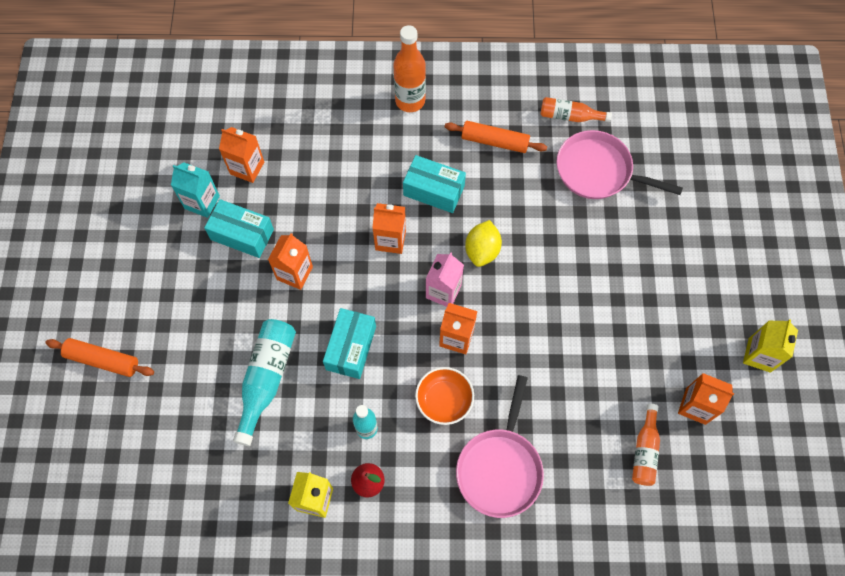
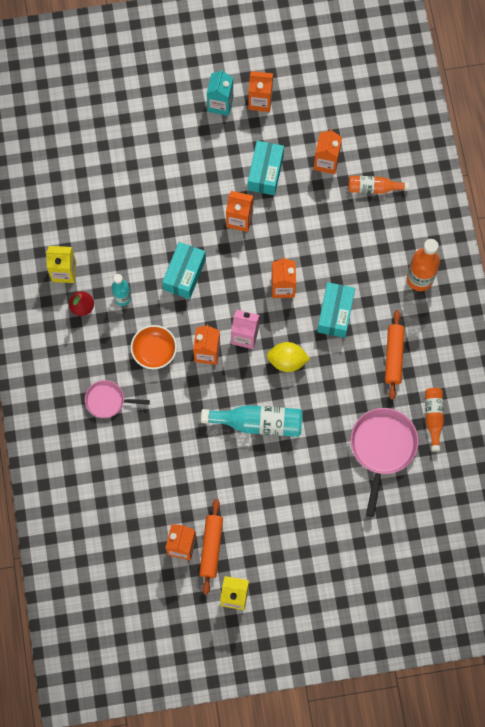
camera: 80 degrees right, 5 degrees up
(103, 360) = (144, 99): orange rolling pin -> orange rolling pin (211, 547)
(148, 225) = (260, 101): none -> orange carton
(202, 202) = (288, 135): turquoise carton -> turquoise carton (220, 104)
(266, 379) = (149, 218): turquoise bottle -> turquoise bottle (258, 423)
(351, 348) = (184, 274): turquoise box -> turquoise box turned 75 degrees counterclockwise
(500, 468) = (108, 400): pink pan -> pink pan, size x0.59
(644, 451) = (138, 508): orange bottle -> orange bottle (374, 188)

